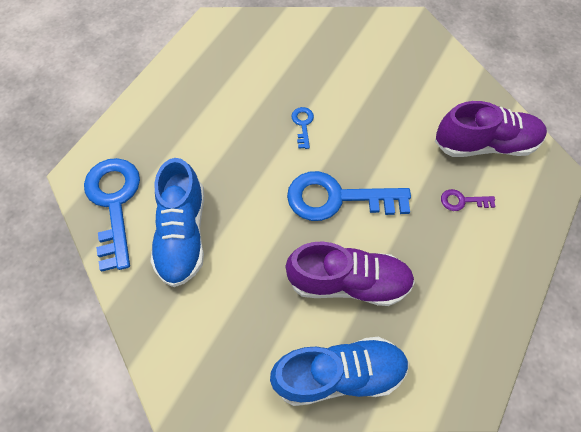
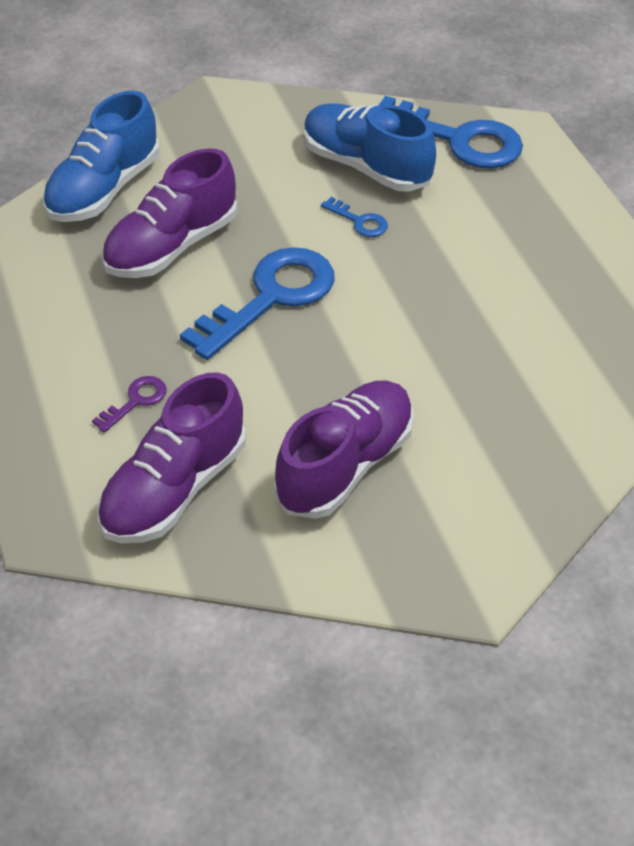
camera: 130 degrees right, 15 degrees down
(303, 124) = (406, 332): blue key -> blue key (359, 221)
(403, 95) = (345, 465): none -> purple shoe

